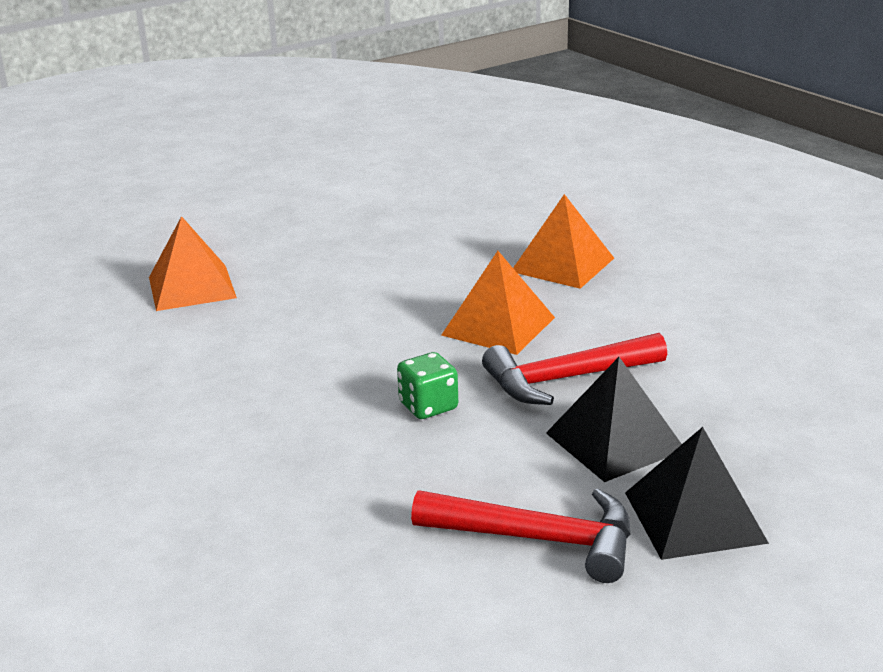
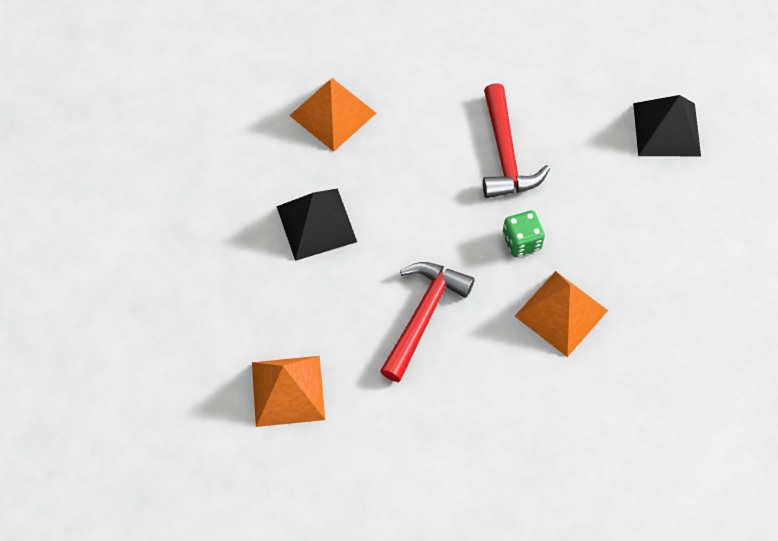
camera: 80 degrees left, 35 degrees up
(498, 326) = (420, 178): orange pyramid -> orange pyramid (561, 313)
(539, 539) = (675, 209): red hammer -> red hammer (423, 315)
(615, 441) = (585, 146): black pyramid -> black pyramid (316, 224)

